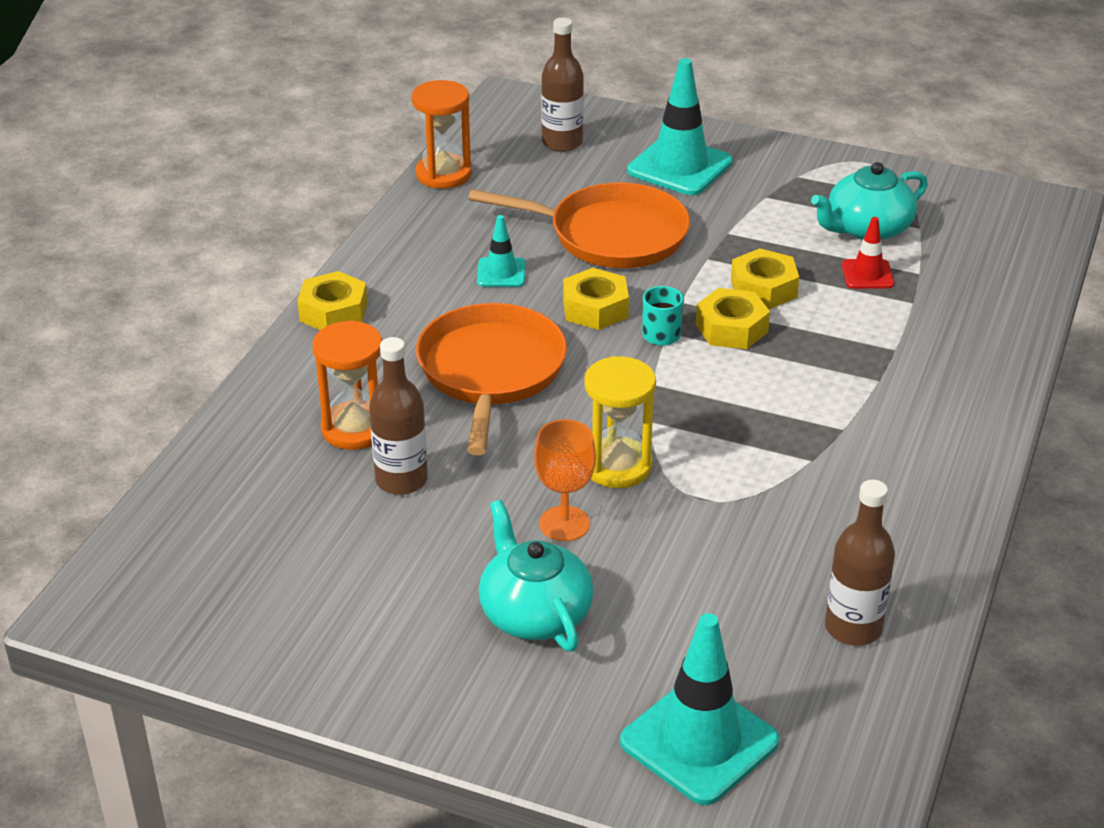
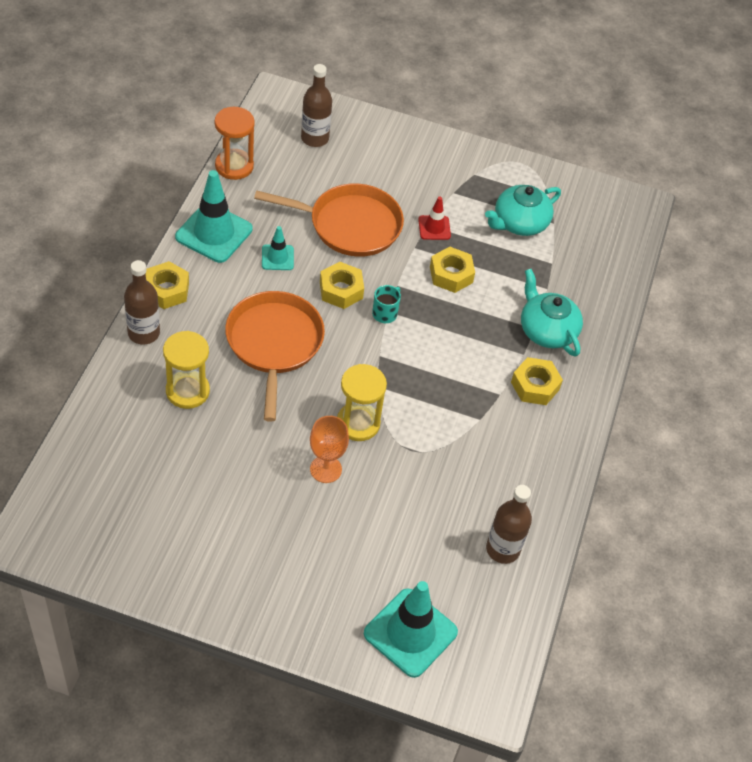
camera: 10 degrees left, 15 degrees up
(355, 429) = (187, 391): orange hourglass -> yellow hourglass
(401, 480) = (220, 434): brown bottle -> brown bottle (143, 333)
(534, 613) = (309, 538): turquoise teapot -> turquoise teapot (546, 330)
(679, 166) = (395, 163): turquoise traffic cone -> turquoise traffic cone (214, 233)
(731, 328) = (430, 309): yellow nut -> yellow nut (535, 386)
(867, 274) = (518, 264): red traffic cone -> red traffic cone (434, 228)

